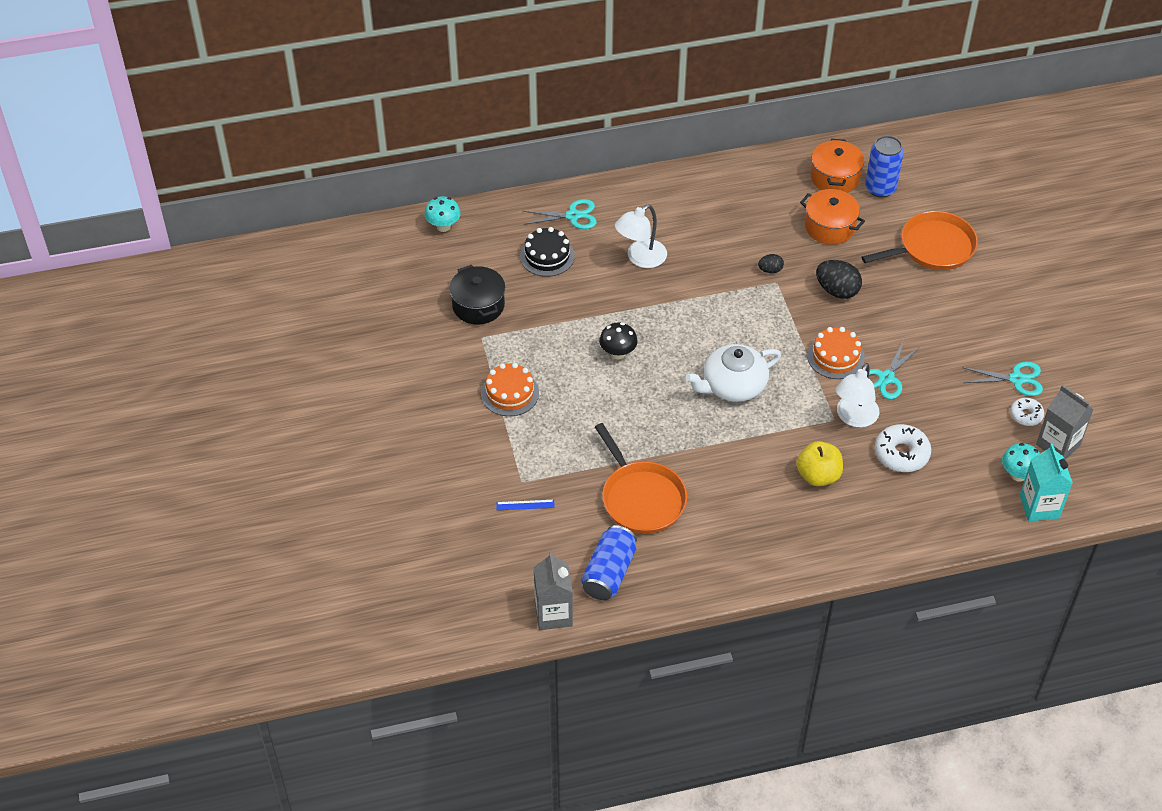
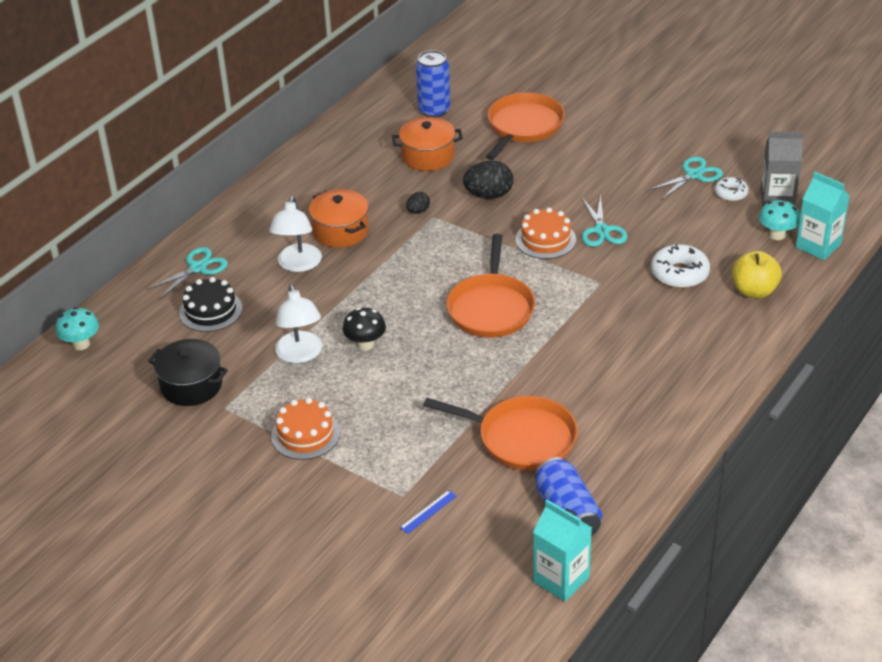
camera: 40 degrees left, 10 degrees down
(553, 614) = (561, 579): grey carton -> turquoise carton
(733, 385) = (491, 308): white teapot -> orange pan
(818, 475) = (639, 328): yellow apple -> yellow apple (754, 291)
(835, 177) = (389, 122): orange pot -> orange pot (340, 231)
(854, 418) = (613, 272): white lamp -> white lamp (300, 355)

